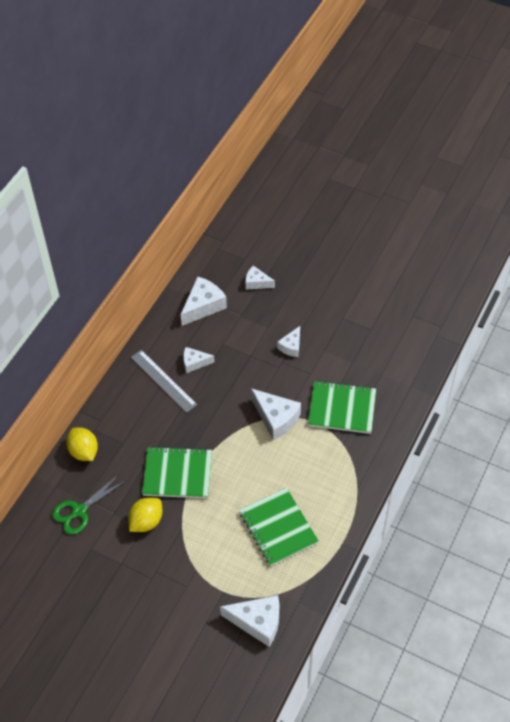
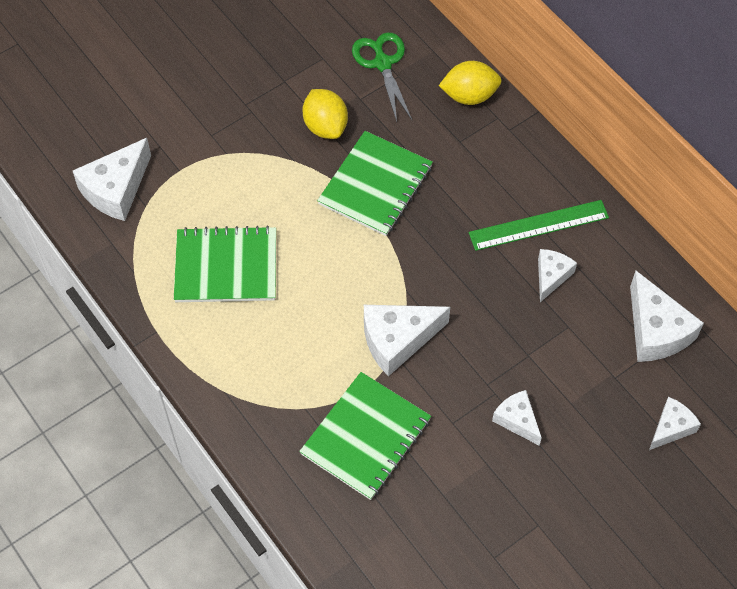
camera: 115 degrees right, 5 degrees up
(163, 381) = (538, 225): grey ruler -> green ruler

